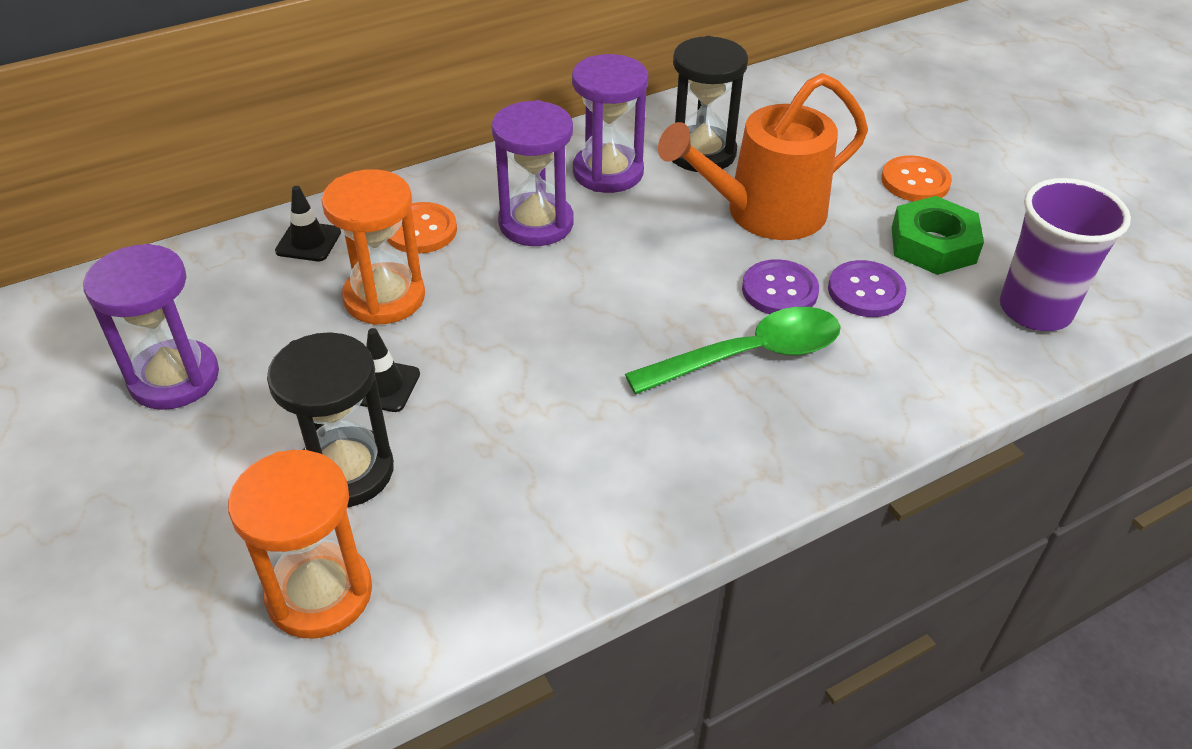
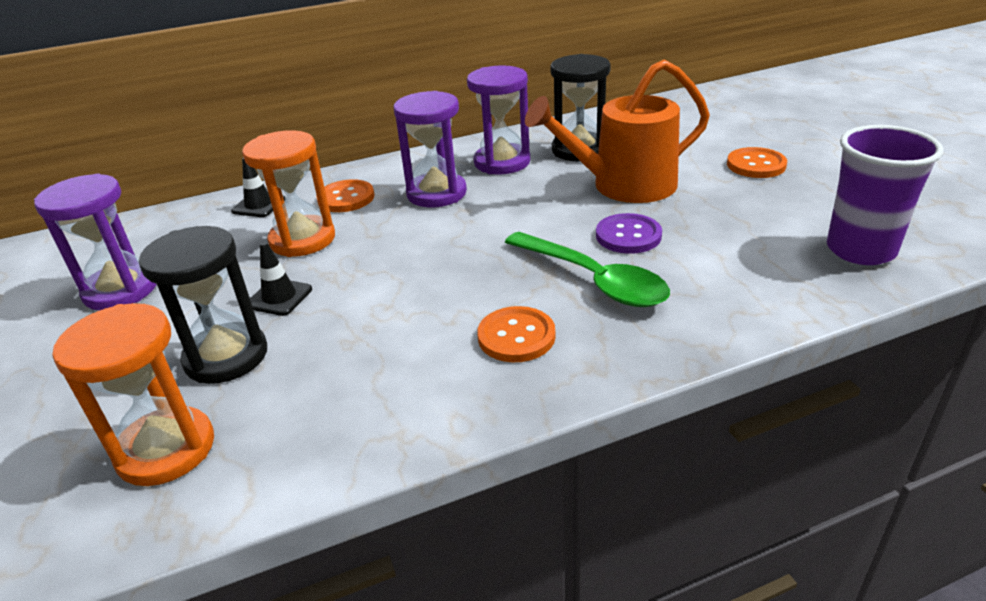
camera: 10 degrees right, 10 degrees down
(676, 434) = (516, 336): none -> orange button
(749, 355) = (594, 280): green spoon -> green spoon turned 60 degrees clockwise
(866, 291) = (704, 236): purple button -> none
(933, 245) = (768, 205): green nut -> none

